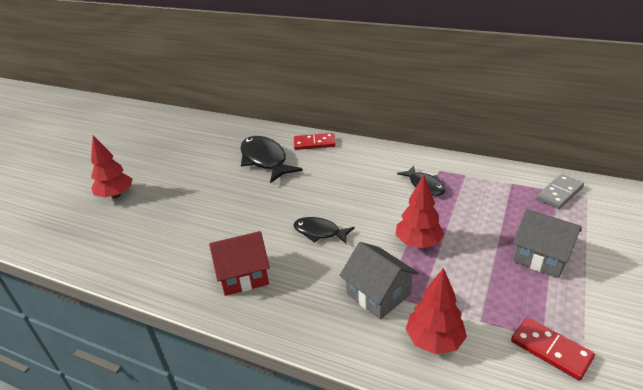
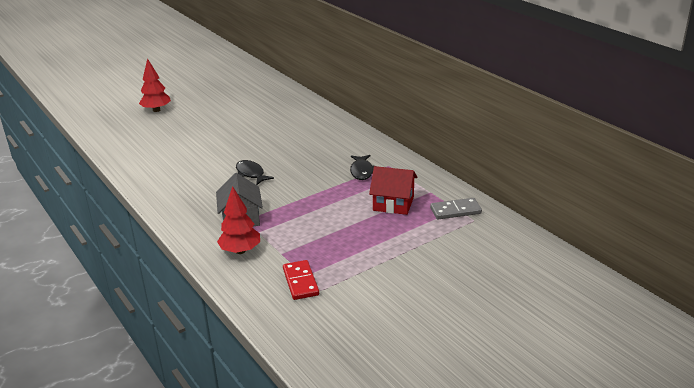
camera: 30 degrees right, 5 degrees down
(243, 275) = (178, 180): red house -> red house (393, 203)
(265, 160) = (274, 118): black fish -> none
(314, 143) = (323, 118): red domino -> none
(418, 243) = (305, 202): red tree -> none
(541, 257) = (374, 239): grey house -> none

